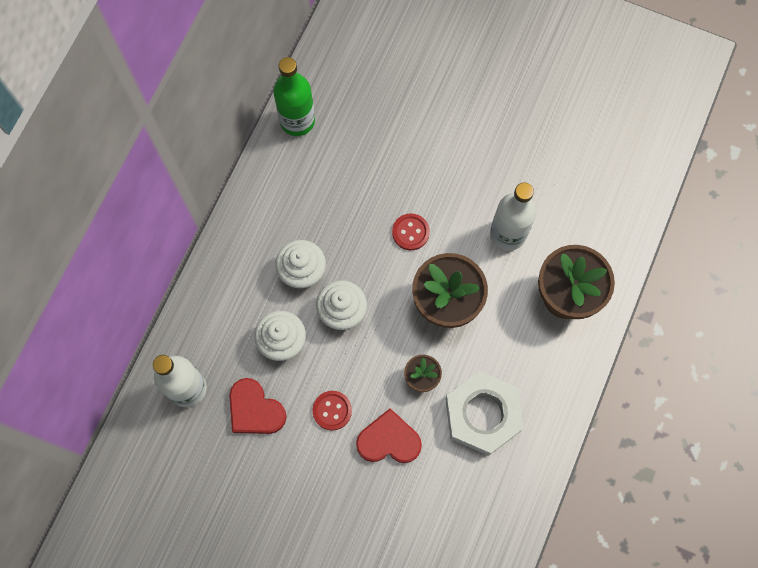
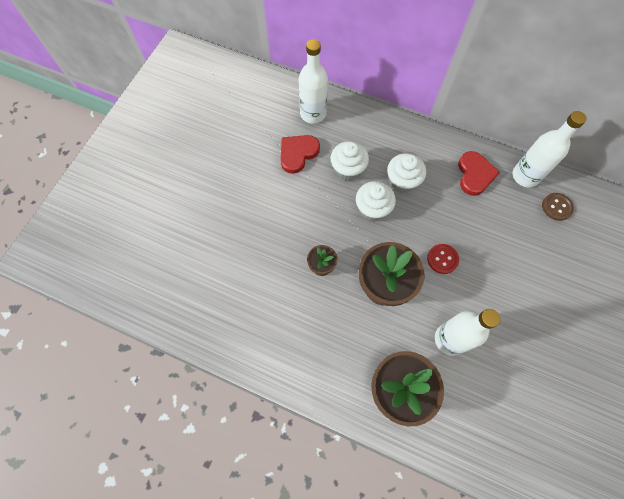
camera: 90 degrees right, 5 degrees down
(297, 121) = (525, 176): green bottle -> white bottle
(332, 410) = (296, 203): red button -> none
(341, 92) = (556, 207): none -> brown button
(389, 440) = (273, 242): red heart -> red heart (474, 175)
(482, 415) = (291, 313): white nut -> none

